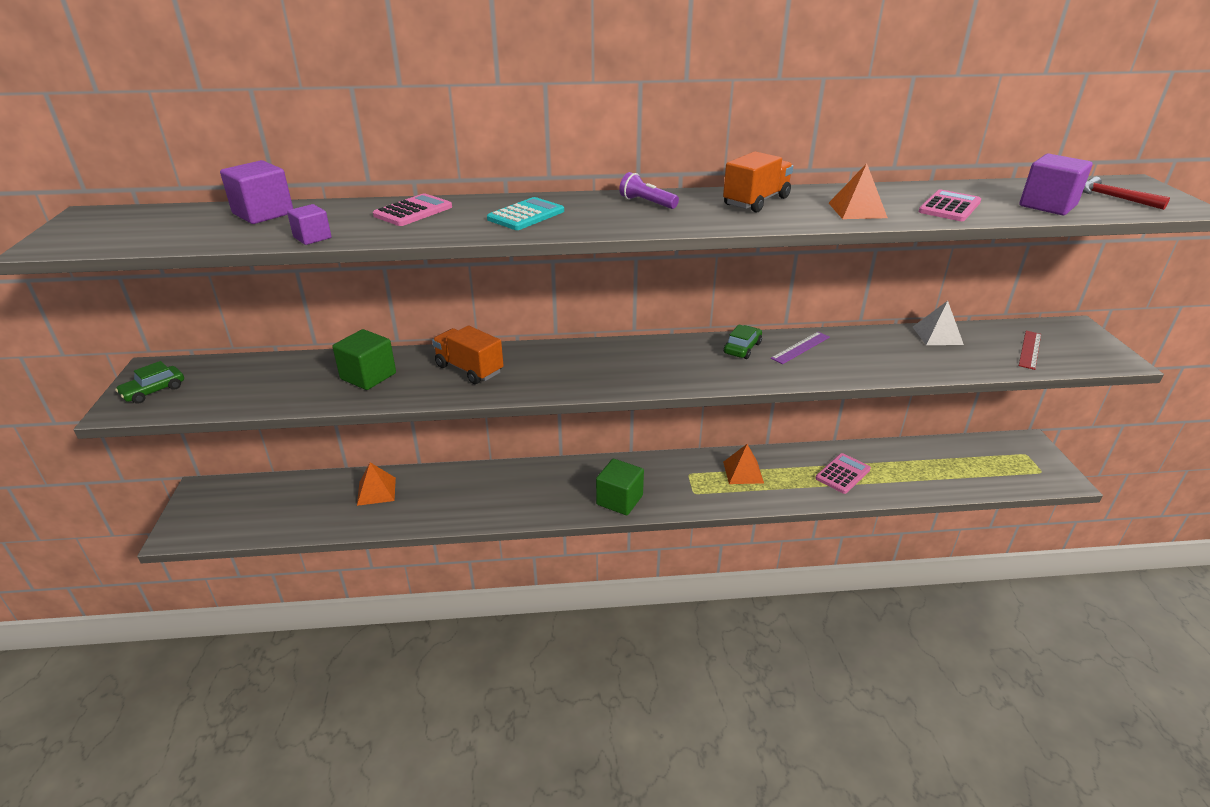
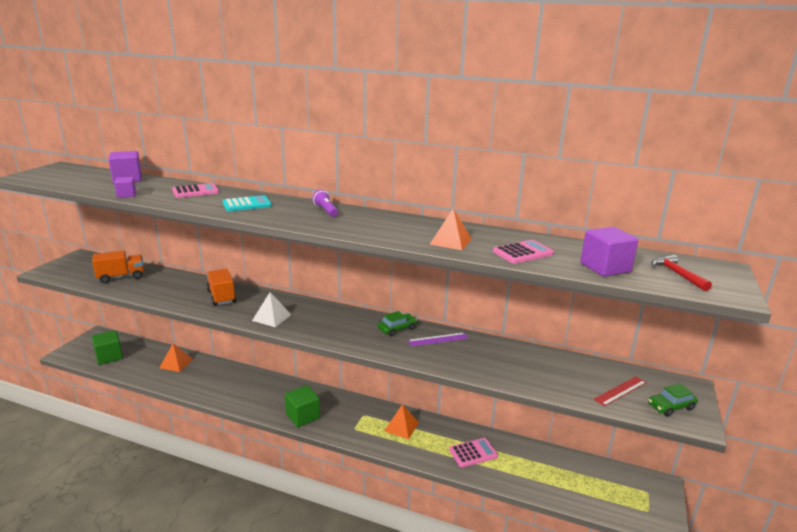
camera: 25 degrees right, 10 degrees down
(154, 391) = (67, 267): green car -> green car (671, 407)
(368, 376) = (167, 286): green cube -> green cube (109, 356)
(756, 201) = (394, 223): orange truck -> orange truck (121, 277)
(937, 335) = (554, 359): white pyramid -> white pyramid (272, 317)

